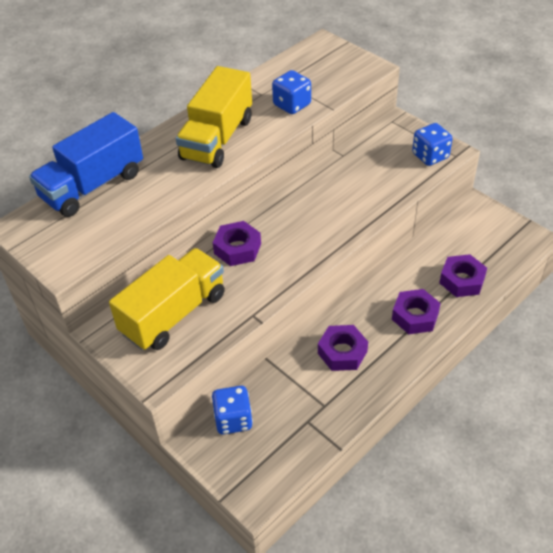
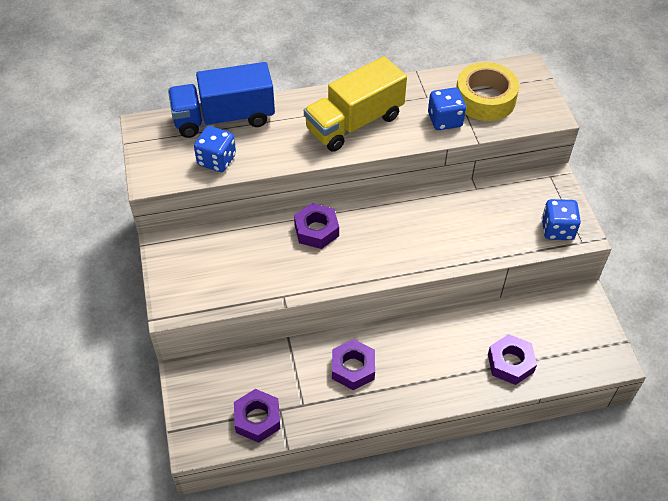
camera: 30 degrees right, 5 degrees up
(174, 314) = (224, 261): yellow truck -> none
(233, 419) = (224, 374): blue dice -> blue dice (217, 160)
(310, 77) = (485, 99): none -> yellow tape
(415, 316) = (440, 372): purple nut -> purple nut (257, 419)

